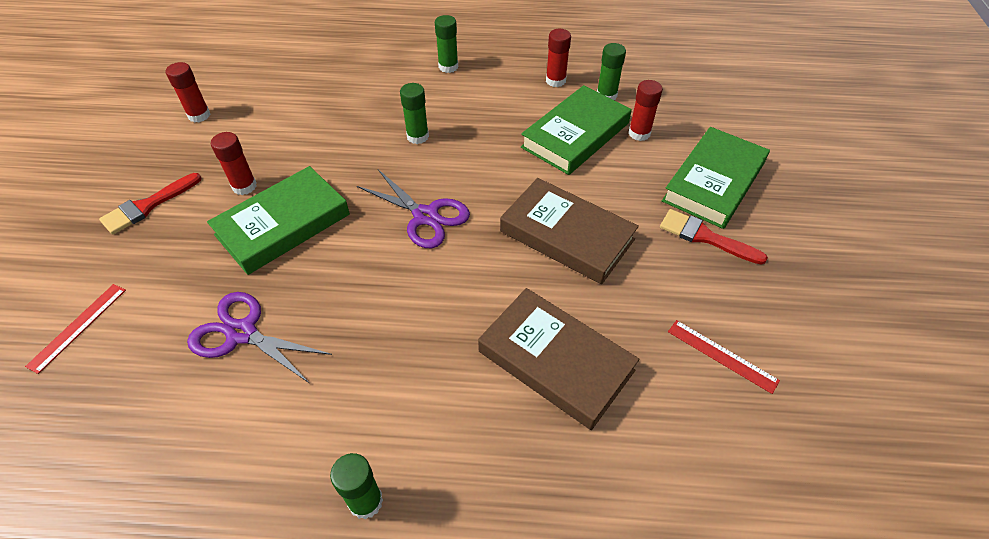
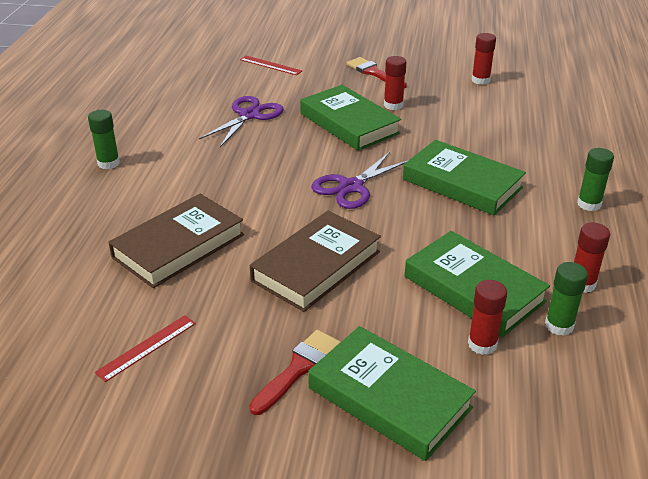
camera: 95 degrees right, 15 degrees down
(417, 136) = (462, 183): green glue stick -> green book

